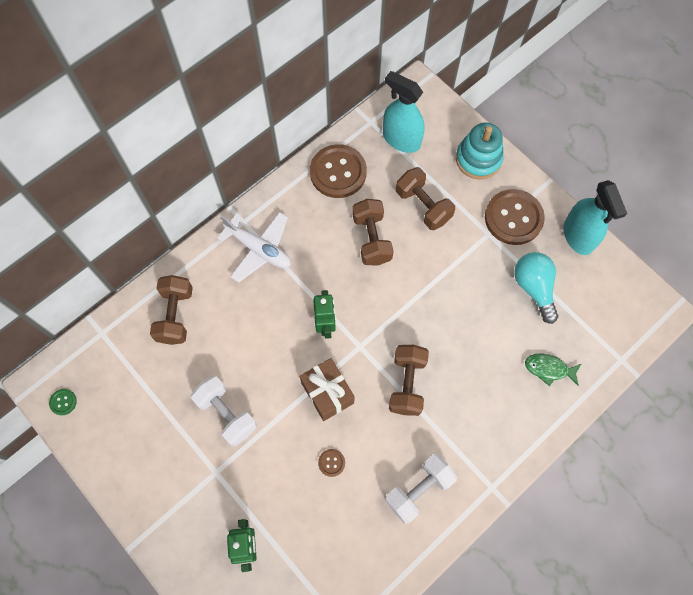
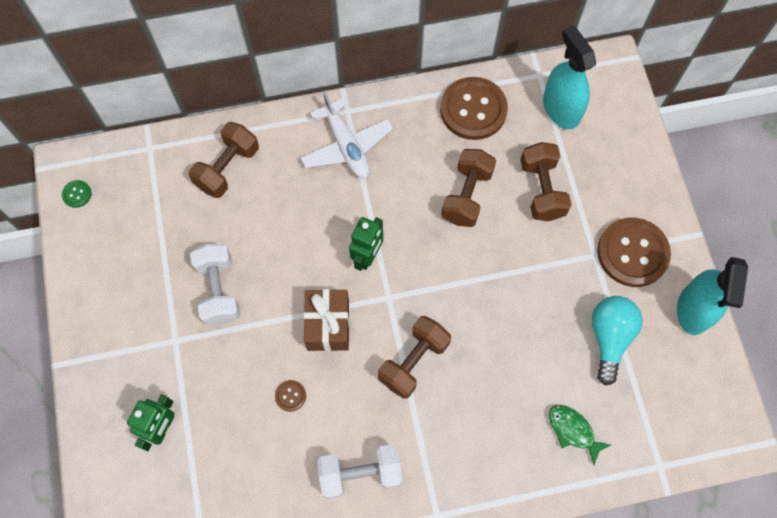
camera: 30 degrees right, 0 degrees up
(478, 159) = (632, 171): turquoise stacking toy -> none

